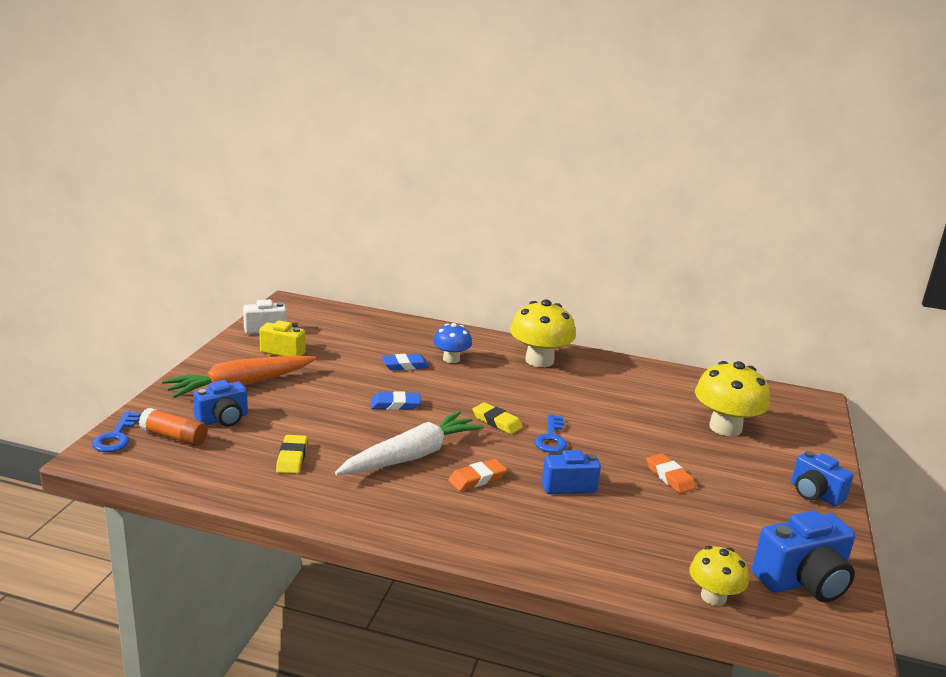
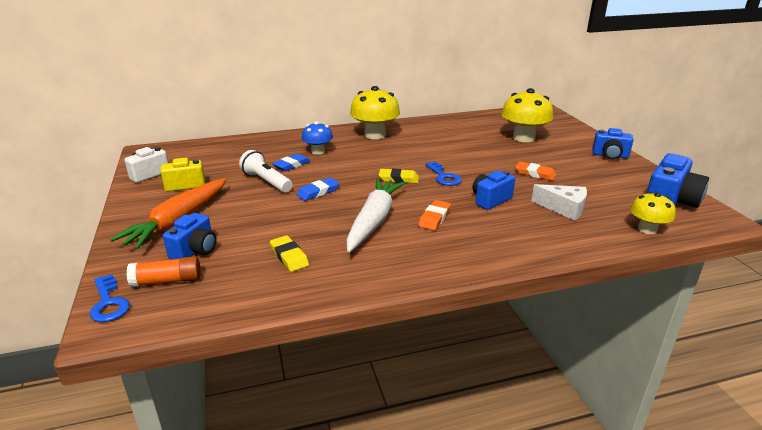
camera: 30 degrees left, 5 degrees up
(360, 375) = (266, 182): none -> white flashlight
(643, 530) = (564, 208): none -> white cheese

